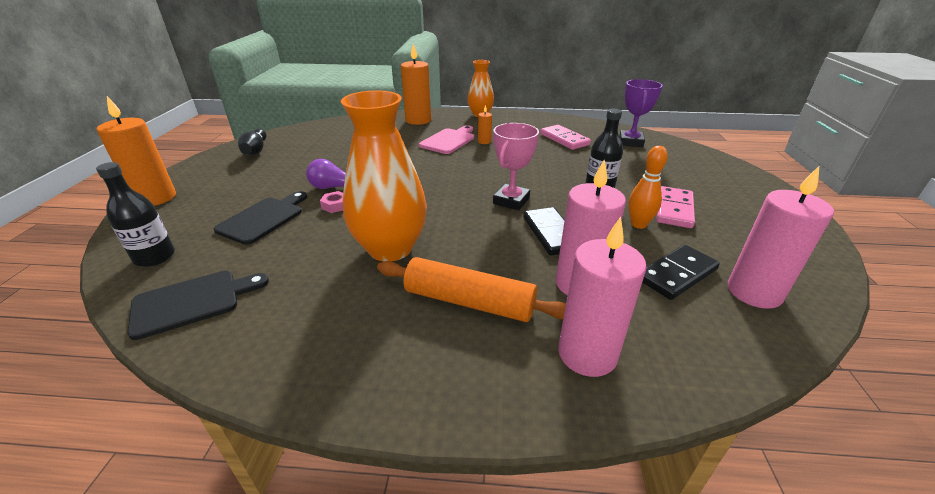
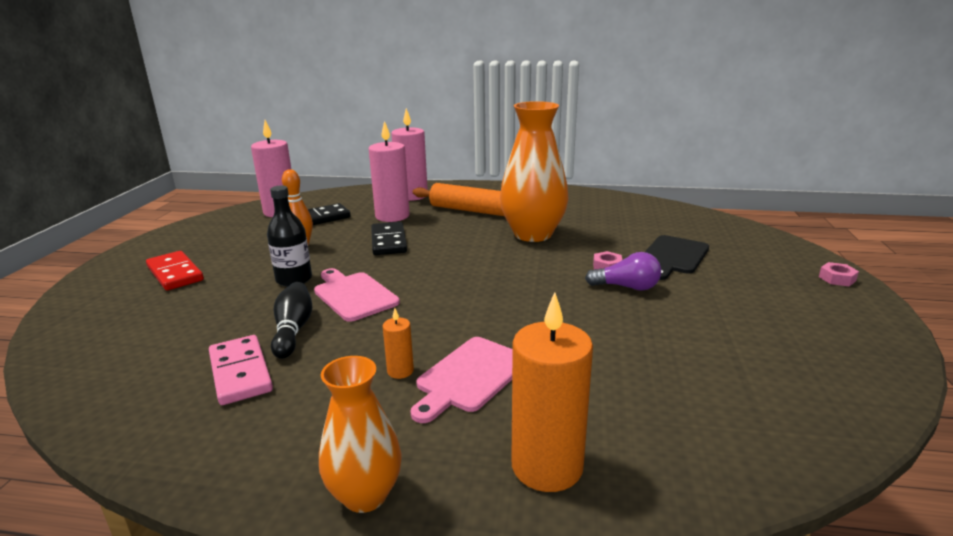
camera: 175 degrees left, 10 degrees down
(155, 198) = (837, 279): orange candle -> pink nut
(155, 257) = (729, 232): black bottle -> none
(192, 302) = (658, 212): black cutting board -> none
(255, 150) = (835, 359): black bowling pin -> black bowling pin (293, 330)
(511, 201) = (409, 268): pink trophy -> none
(540, 177) = (353, 295): none -> pink cutting board
(630, 142) = (126, 361): purple trophy -> none
(674, 209) = (246, 257): pink domino -> none
(707, 191) = (175, 273): none -> red domino

